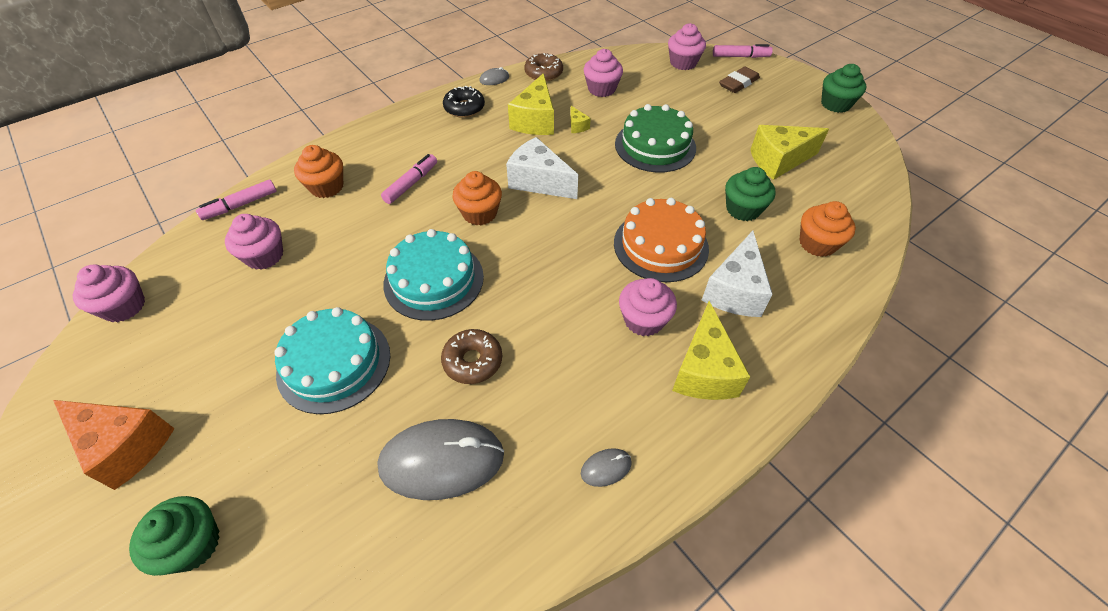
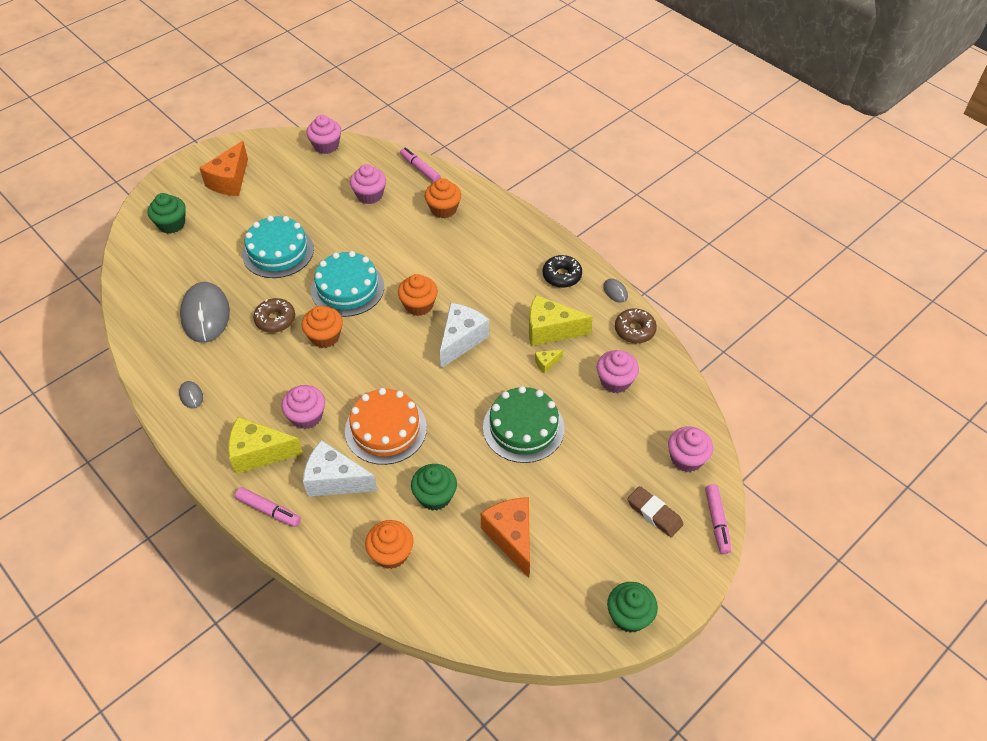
camera: 85 degrees right, 0 degrees up
(411, 183) = (451, 257): pink marker -> pink marker (269, 511)
(514, 303) = (325, 337): none -> orange cupcake
(779, 161) = (511, 537): yellow cheese -> orange cheese

